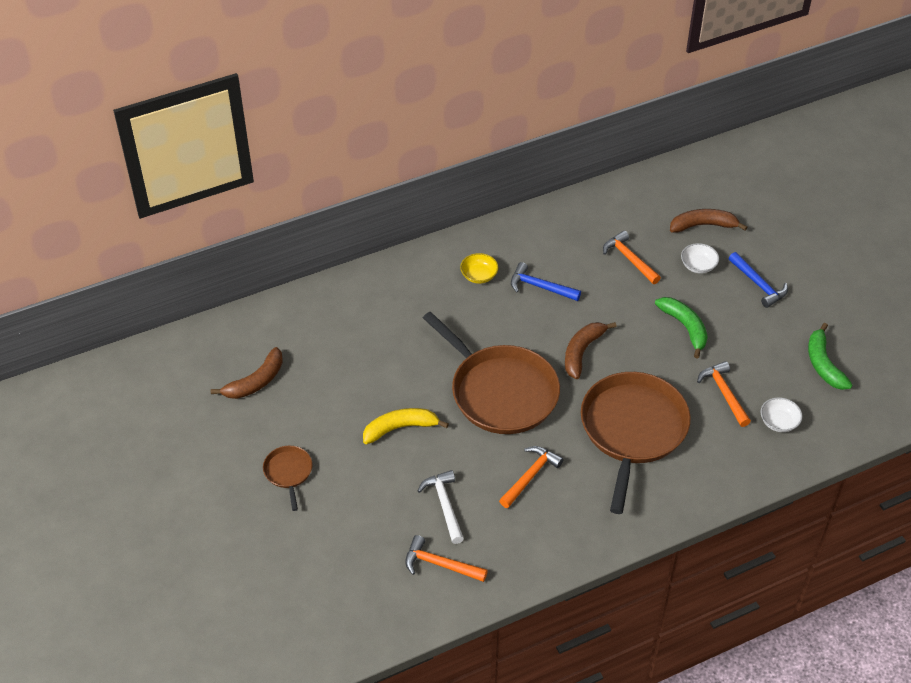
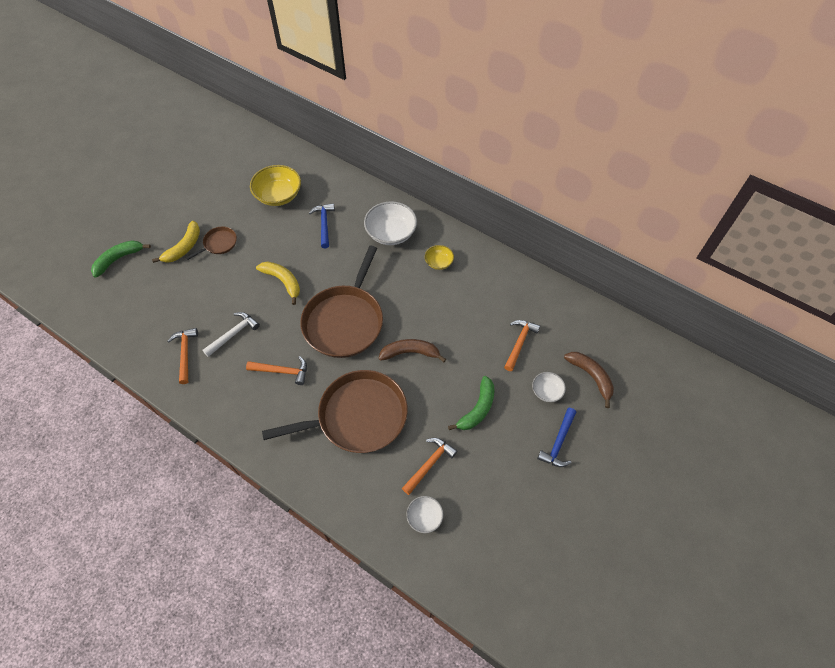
camera: 60 degrees right, 10 degrees up
(255, 382) = (278, 195): brown banana -> yellow bowl
(265, 512) = (184, 247): none -> yellow banana
(404, 299) = (391, 233): none -> white bowl
(540, 287) = (453, 301): blue hammer -> blue hammer (324, 224)
(823, 364) = (507, 528): green banana -> green banana (119, 259)

